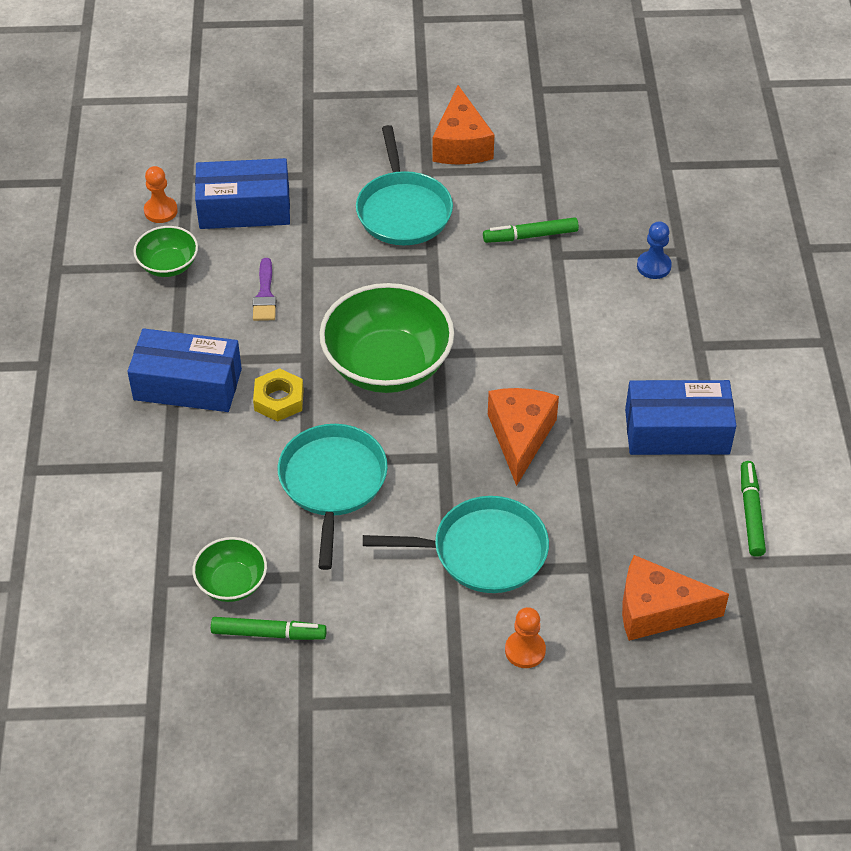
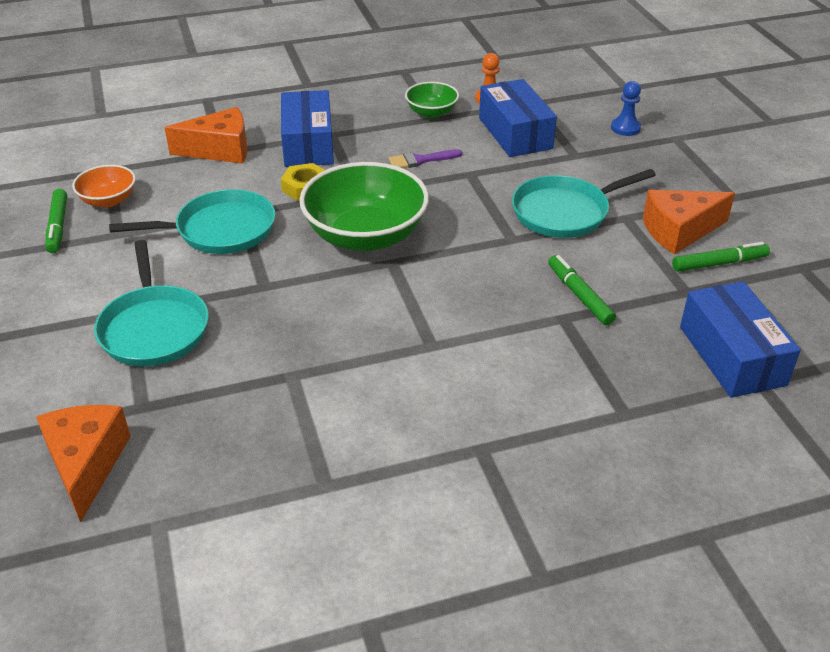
camera: 75 degrees right, 10 degrees down
(232, 583) = (108, 200): green bowl -> orange bowl
(520, 437) = (301, 330): orange cheese -> orange cheese (220, 150)
(525, 650) = (36, 373): orange pawn -> none
(653, 266) = (587, 394): blue pawn -> blue pawn (625, 128)
(677, 431) = (342, 447): blue box -> blue box (732, 355)
(751, 513) = (233, 530): green marker -> green marker (719, 263)

